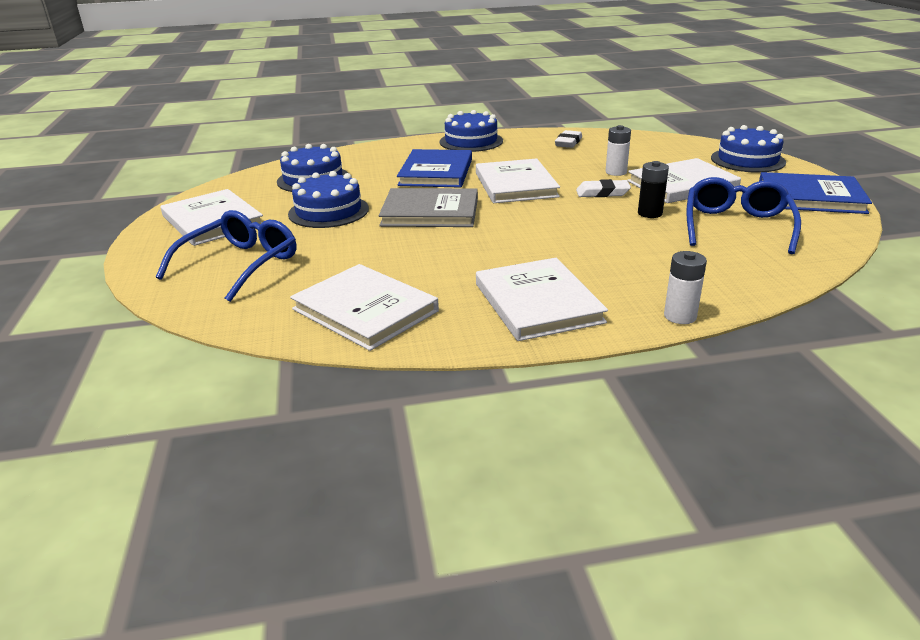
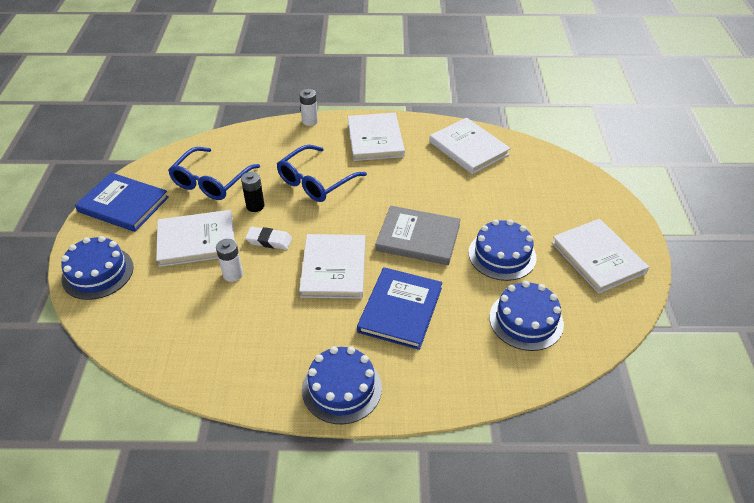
camera: 170 degrees left, 15 degrees up
(239, 265) = (554, 198): blue glasses -> blue glasses (316, 181)
(568, 142) = (232, 356): white eraser -> none

